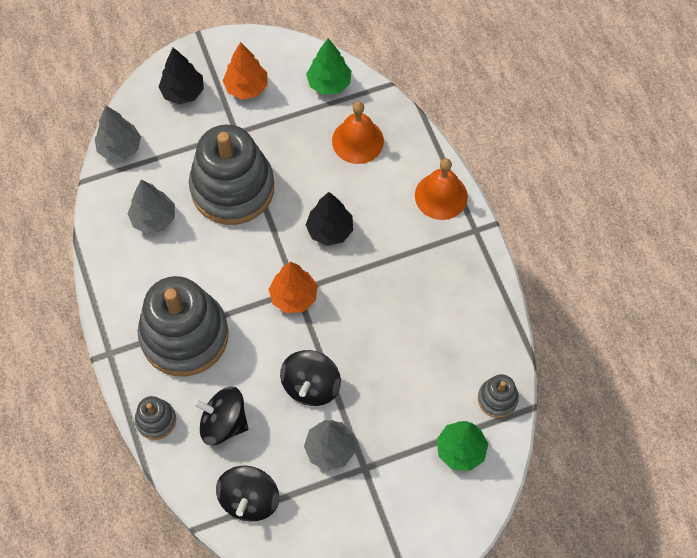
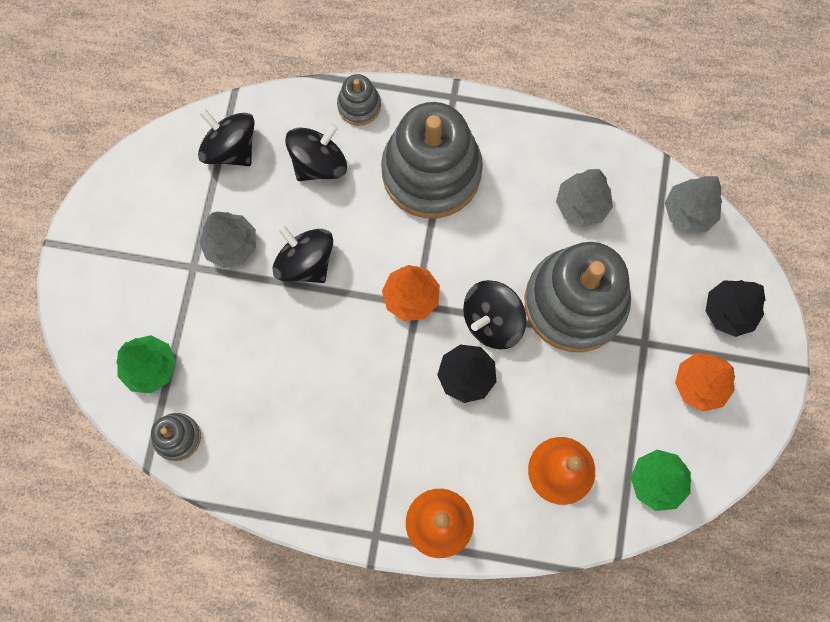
camera: 120 degrees right, 10 degrees up
(279, 234) = (492, 321): none -> black spinning top

